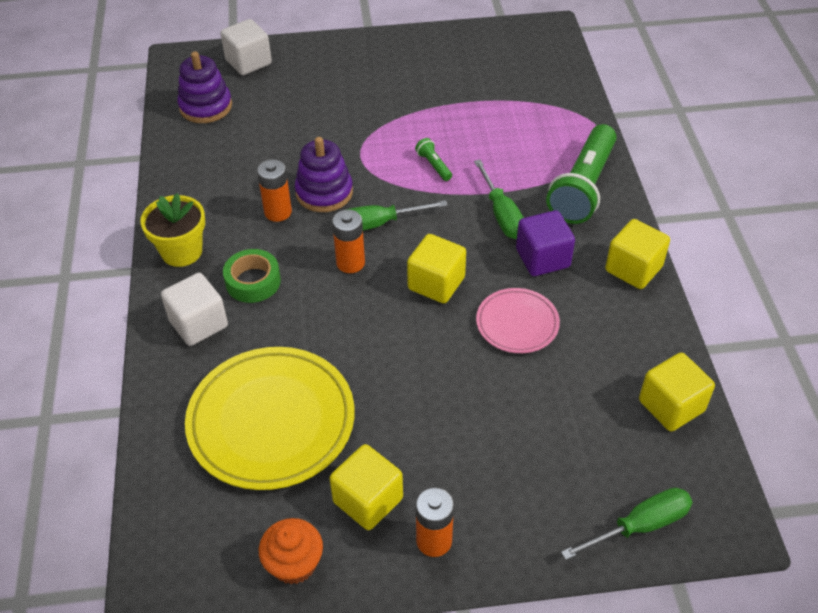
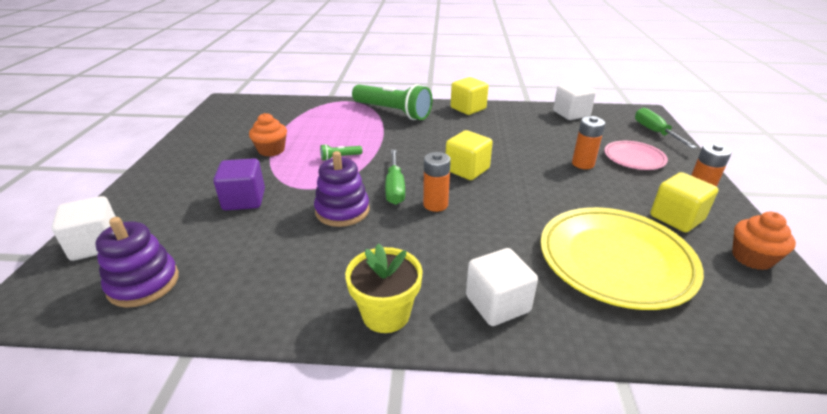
camera: 80 degrees left, 15 degrees down
(253, 281) = (445, 262): green tape -> none
(278, 212) = (355, 239): orange battery -> orange battery (583, 164)
(434, 107) = (271, 150): none -> orange cupcake
(502, 214) = (406, 139): green screwdriver -> none
(517, 323) = (509, 146): pink plate -> pink plate (634, 158)
(542, 258) = (452, 131): purple cube -> purple cube (244, 200)
(671, 406) = (571, 114): yellow cube -> white cube

